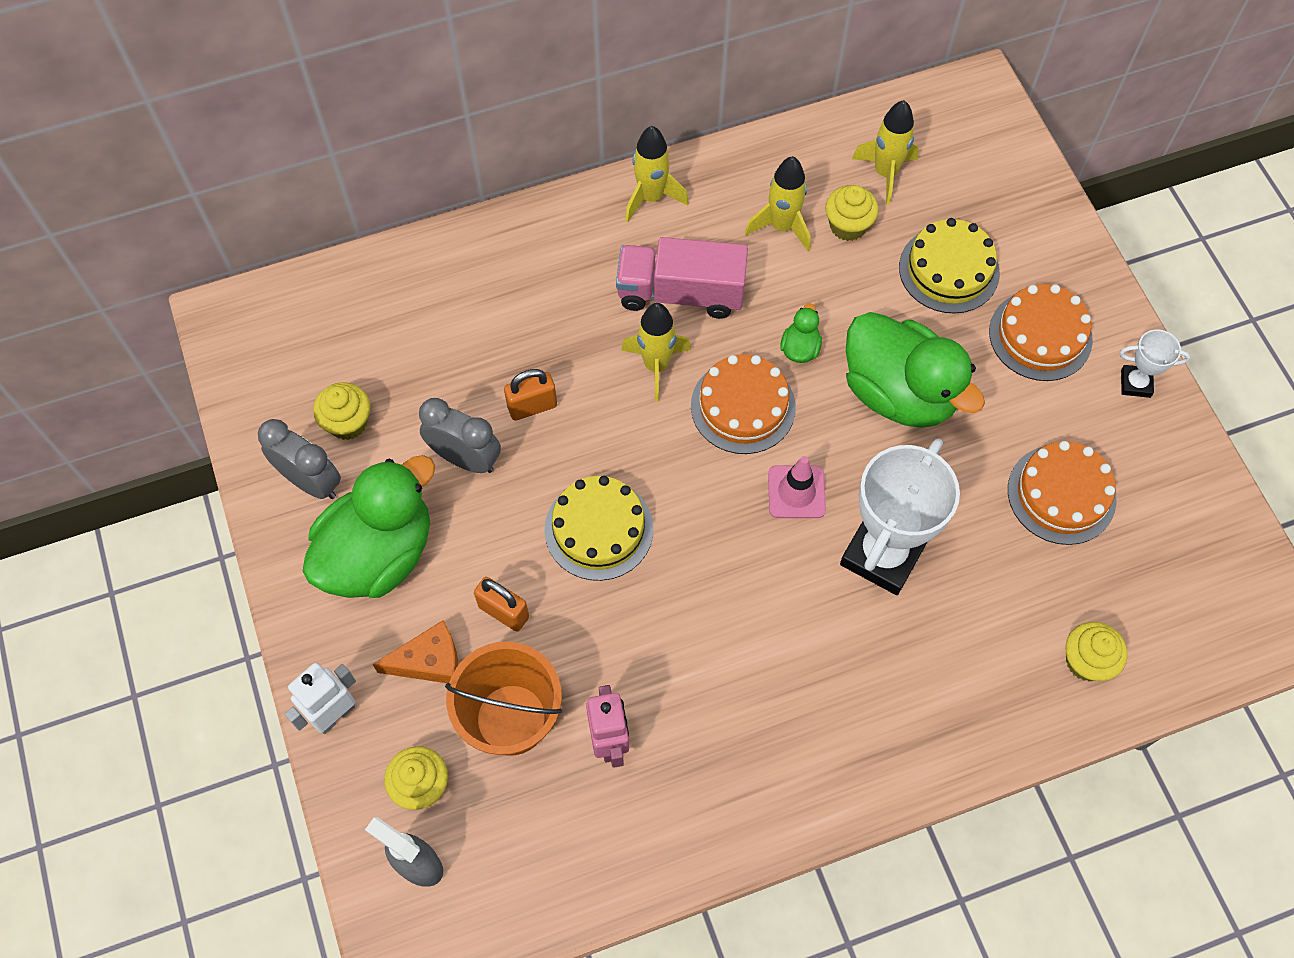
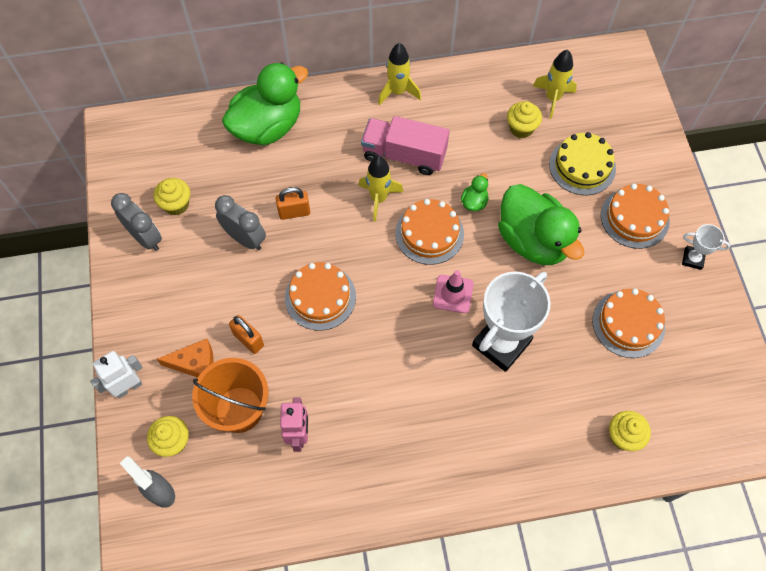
camera: 10 degrees right, 0 degrees up
(378, 554) = (178, 290): green duck -> green duck (268, 127)
(599, 529) = (320, 297): yellow cake -> orange cake
(782, 226) = (478, 122): yellow rocket -> none

